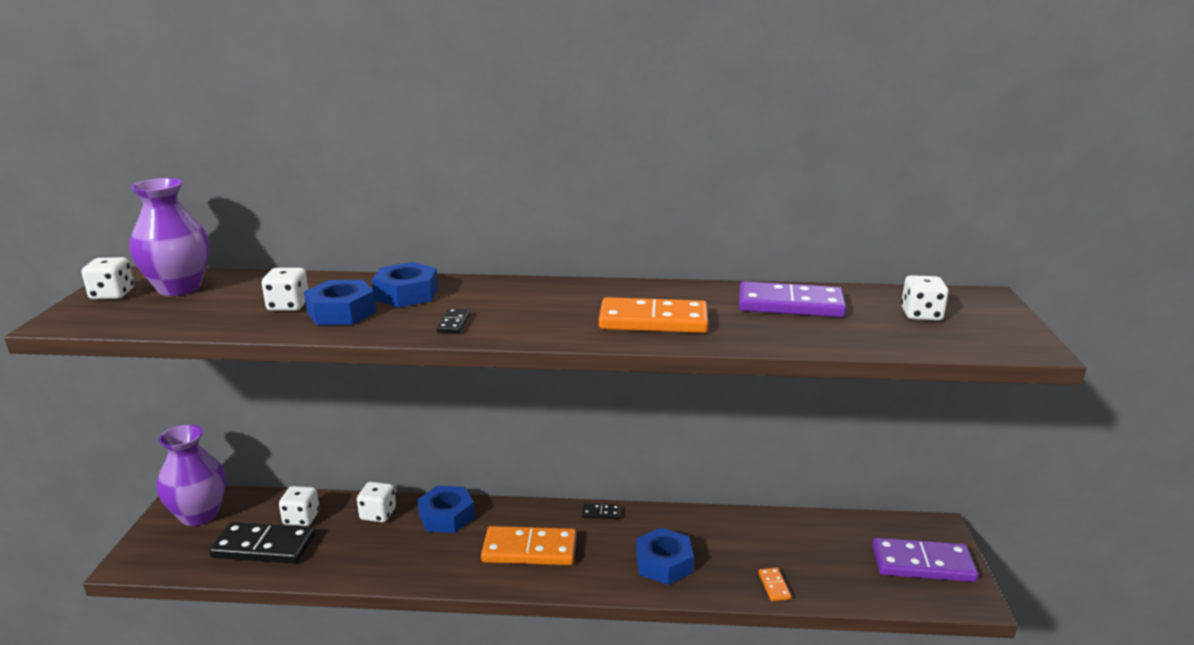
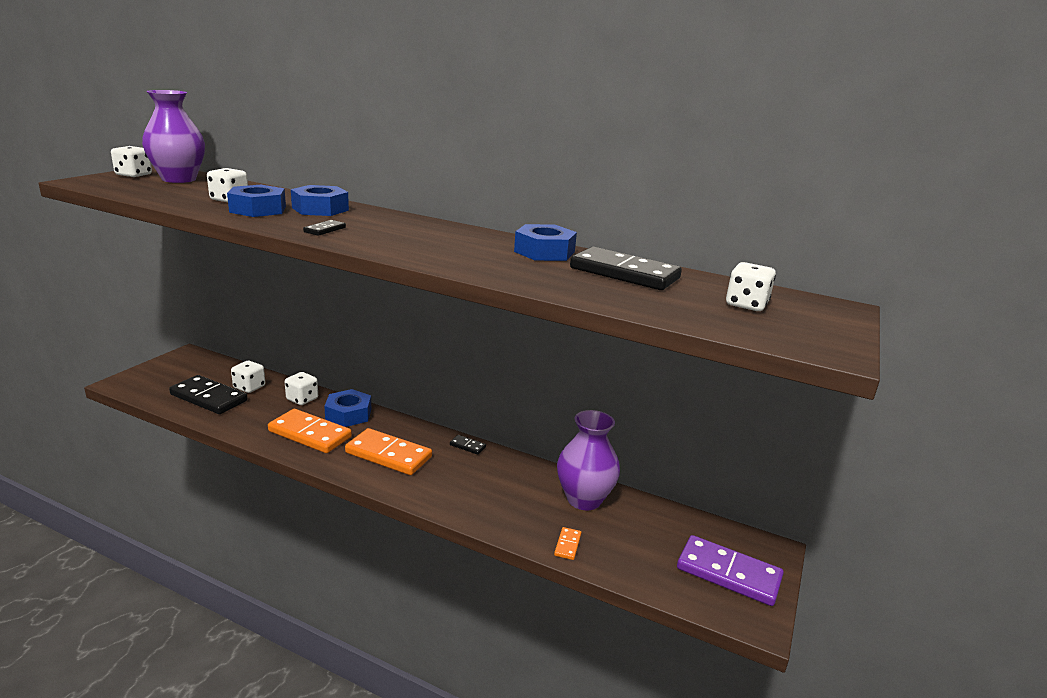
camera: 20 degrees right, 0 degrees up
(199, 515) = (188, 367): purple vase -> purple vase (584, 499)
(653, 321) = (483, 259): orange domino -> orange domino (310, 434)
(664, 563) = (486, 497): blue nut -> blue nut (544, 252)
(790, 305) = (624, 273): purple domino -> black domino

